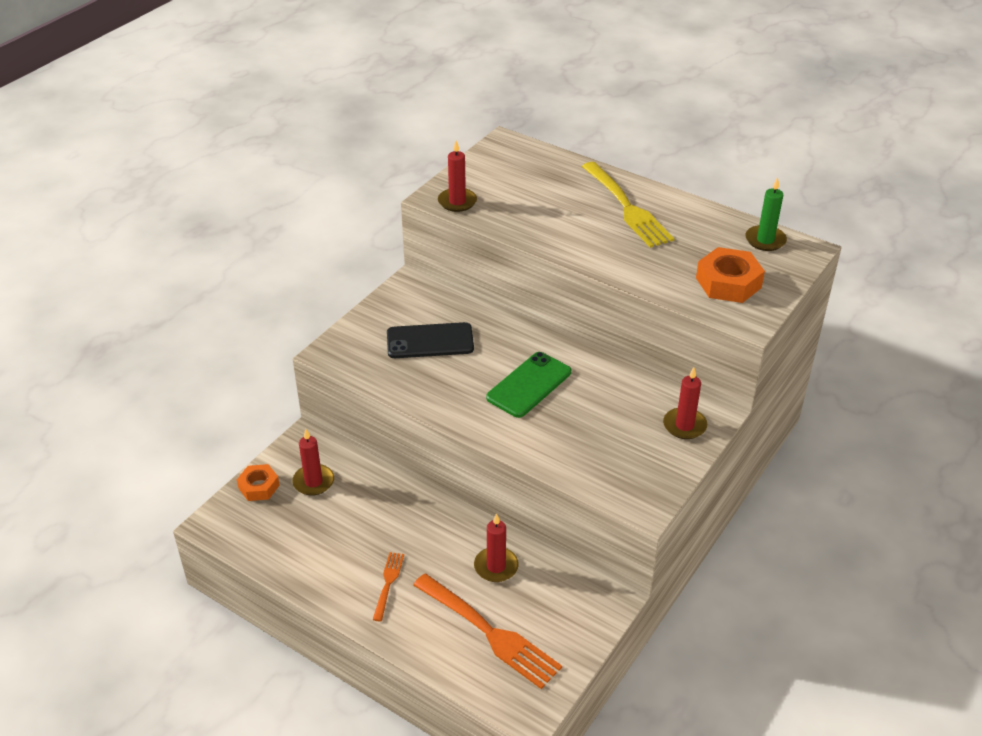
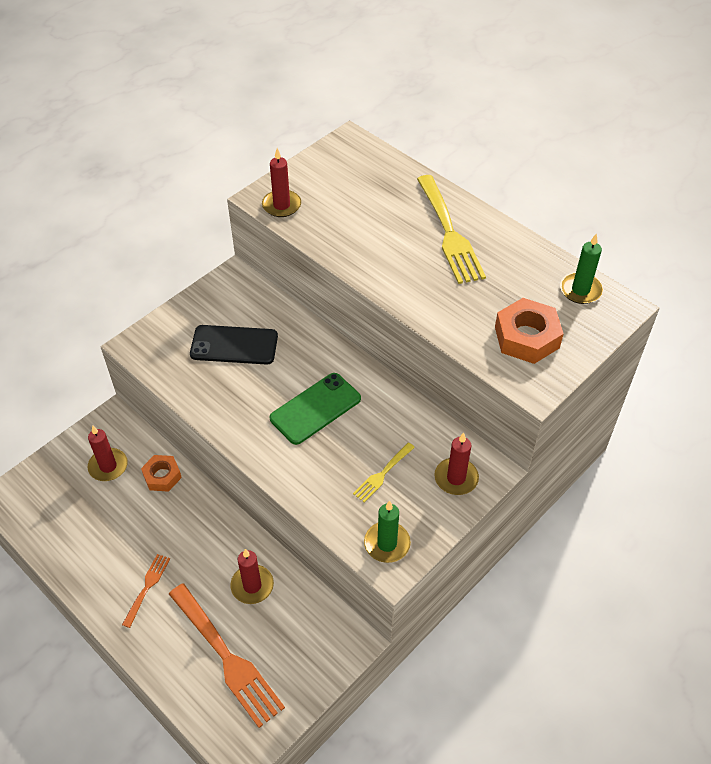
camera: 10 degrees right, 10 degrees up
(259, 486) = (57, 464): orange nut -> orange nut (162, 476)
(613, 431) = (383, 473): none -> yellow fork
(636, 488) = (387, 543): none -> green candle

